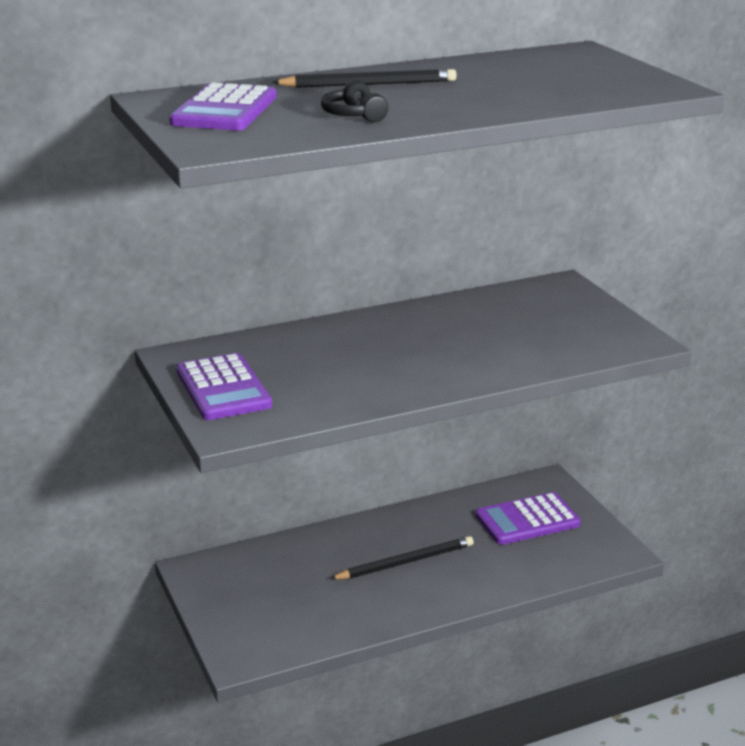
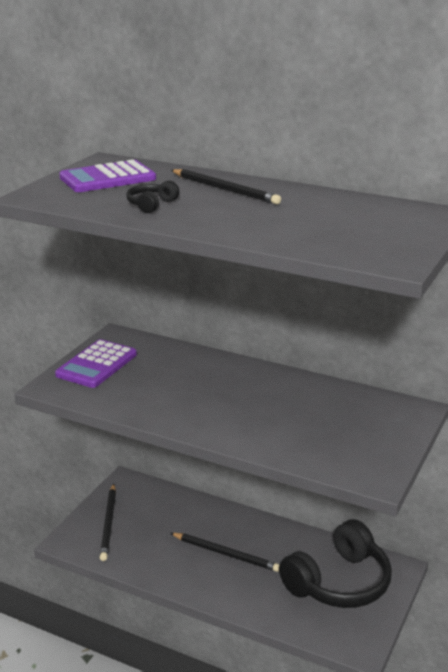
camera: 50 degrees right, 0 degrees up
(251, 614) = (108, 524): none -> black pencil
(527, 520) = (338, 582): purple calculator -> black headphones

